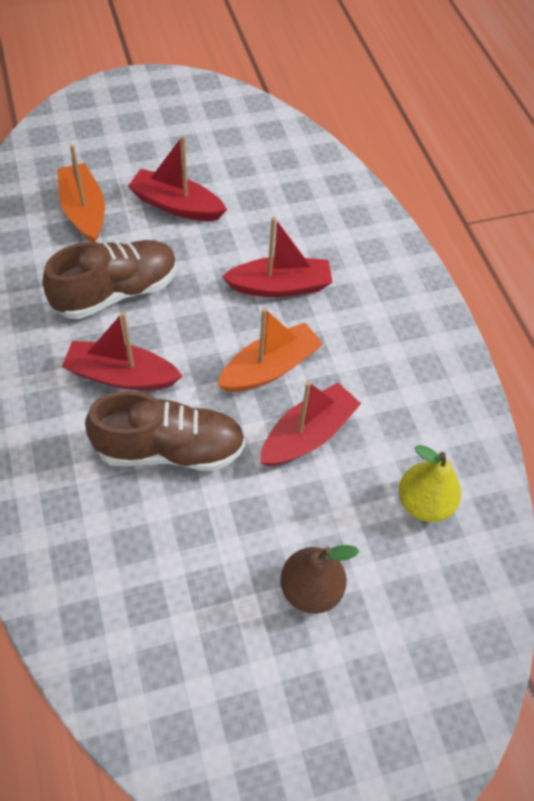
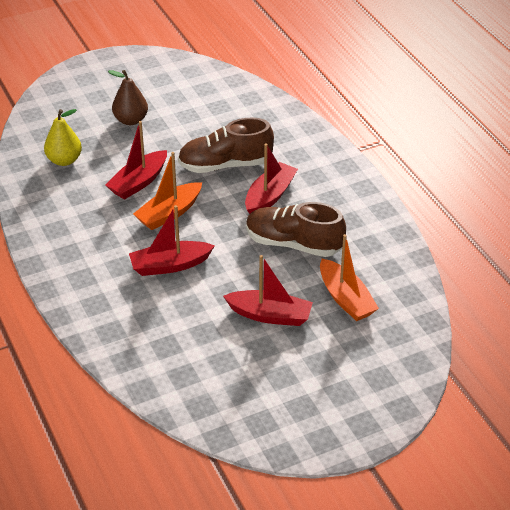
camera: 175 degrees right, 15 degrees down
(116, 292) = (293, 244): brown shoe -> brown shoe turned 60 degrees clockwise
(121, 376) = (269, 196): red boat -> red boat turned 60 degrees counterclockwise

